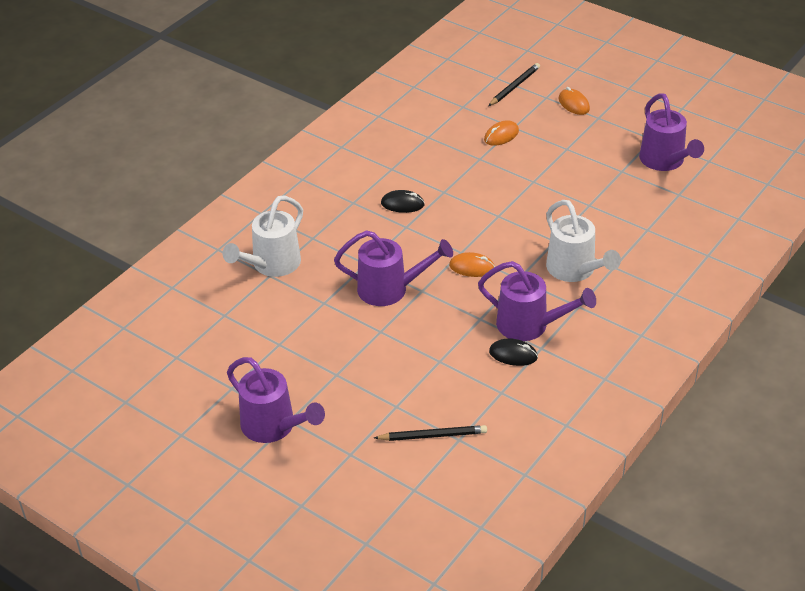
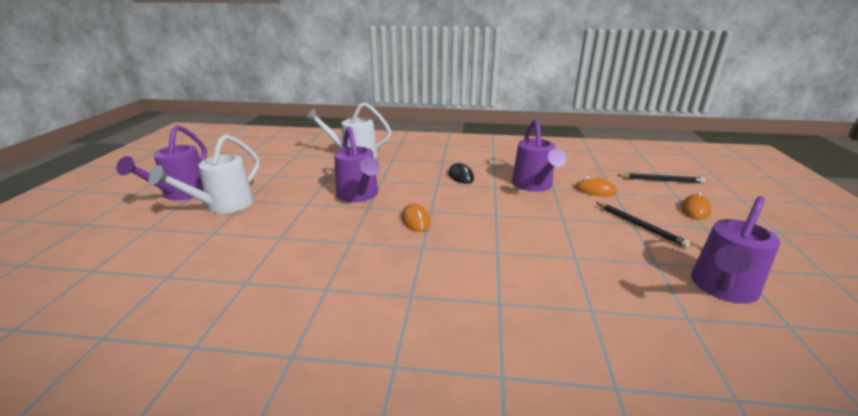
camera: 60 degrees right, 15 degrees down
(432, 436) = (172, 260): black pencil -> black pencil (639, 226)
(513, 354) = (306, 274): black mouse -> none
(530, 326) = (357, 272): purple watering can -> purple watering can (534, 185)
(575, 270) = (465, 277): white watering can -> white watering can (223, 206)

